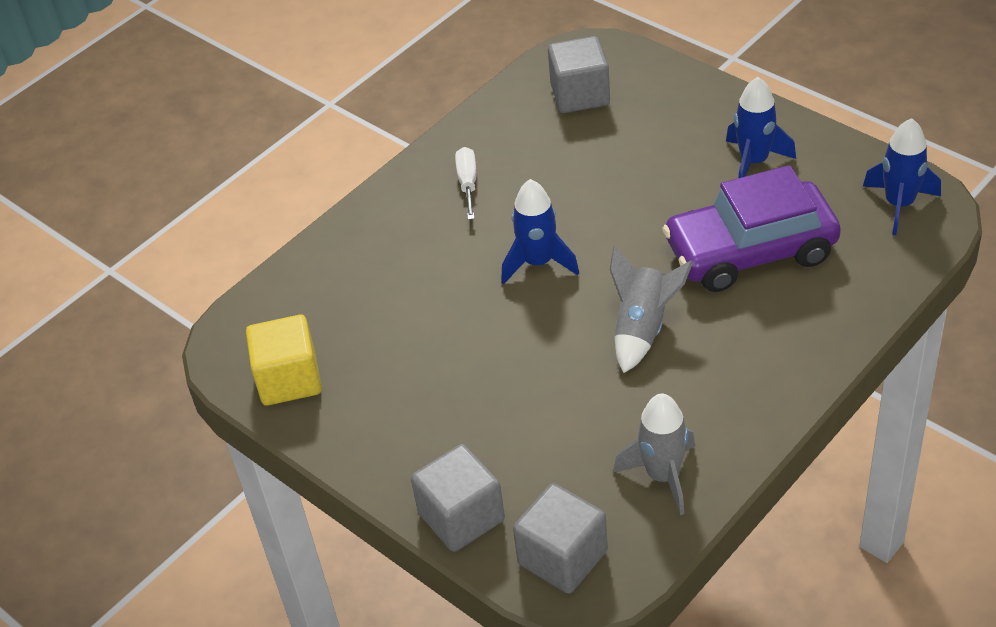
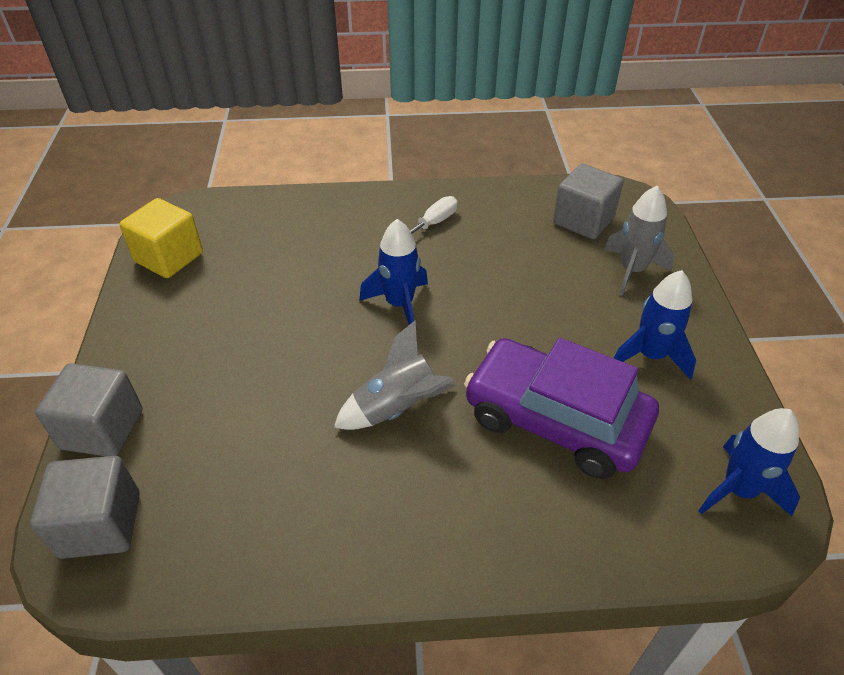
camera: 40 degrees right, 0 degrees up
(663, 476) = (245, 534): grey rocket -> grey rocket (632, 271)

